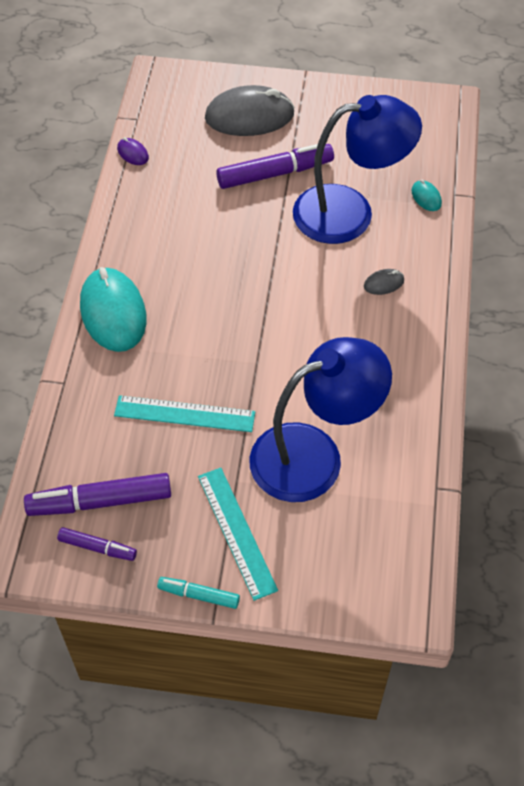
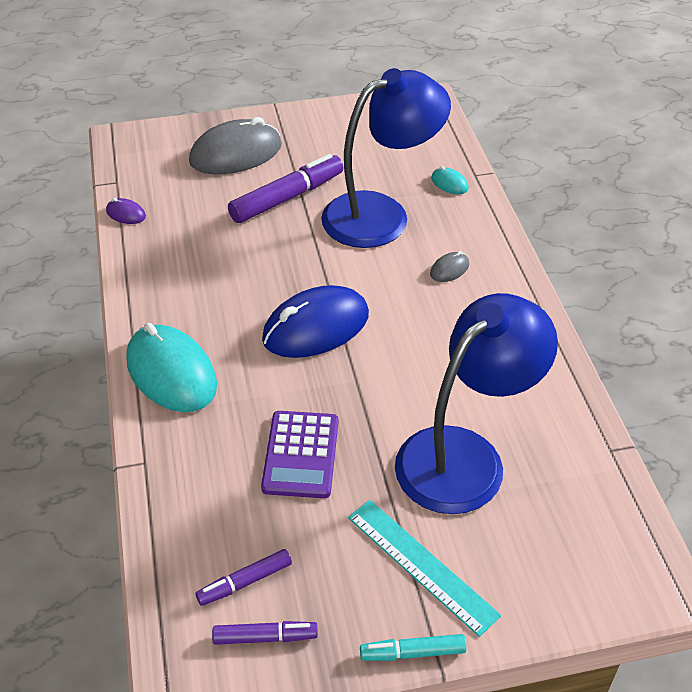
camera: 20 degrees left, 10 degrees down
(100, 501) = (245, 582): purple marker -> purple marker, size x0.55
(184, 414) = (301, 455): turquoise ruler -> purple calculator
(245, 305) = (316, 327): none -> blue mouse

